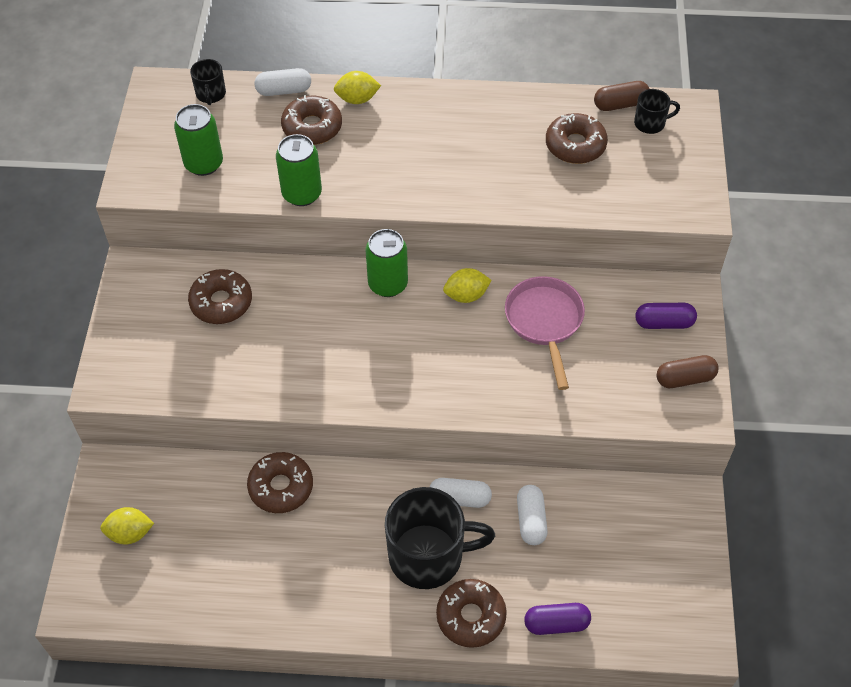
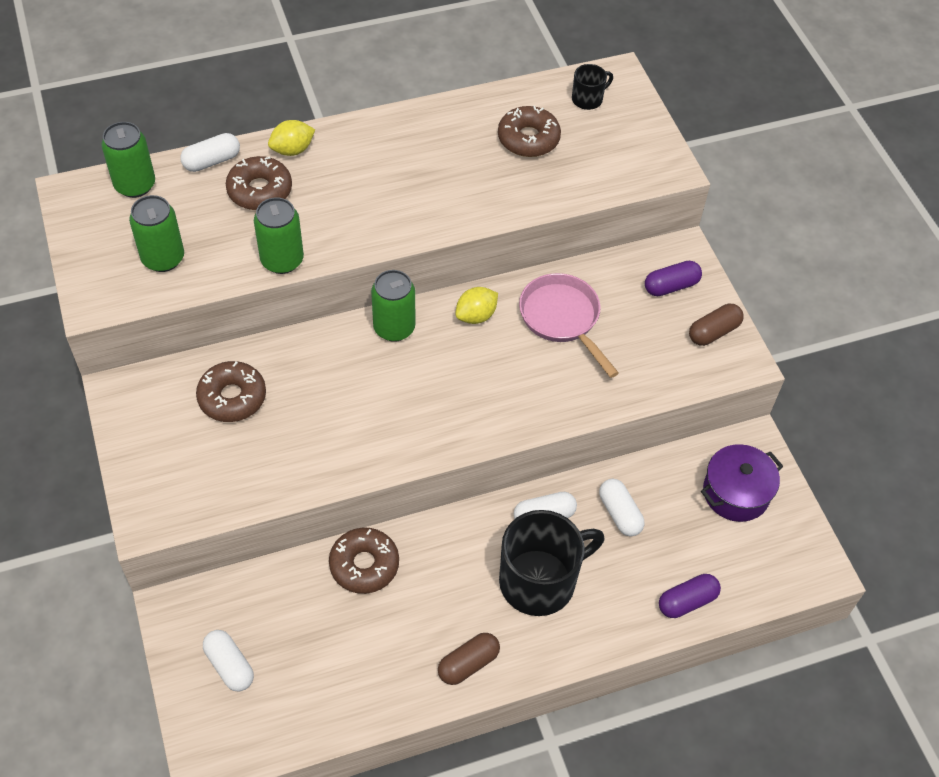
camera: 25 degrees left, 0 degrees up
(130, 533) = (229, 665): yellow lemon -> white capsule
(211, 94) = (135, 185): black mug -> green can
(471, 616) = (606, 624): brown donut -> none
(620, 104) = (551, 88): brown capsule -> brown capsule (468, 664)
(652, 539) = (736, 493): none -> purple pot

